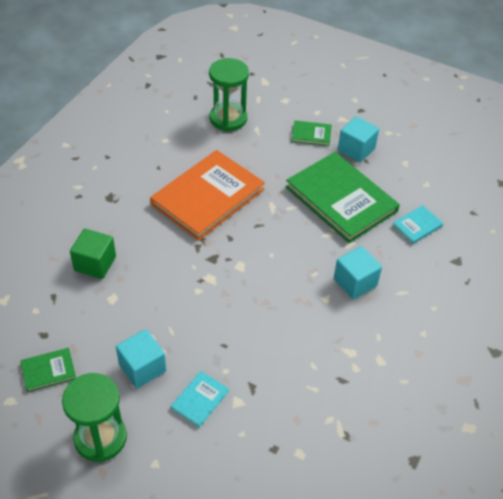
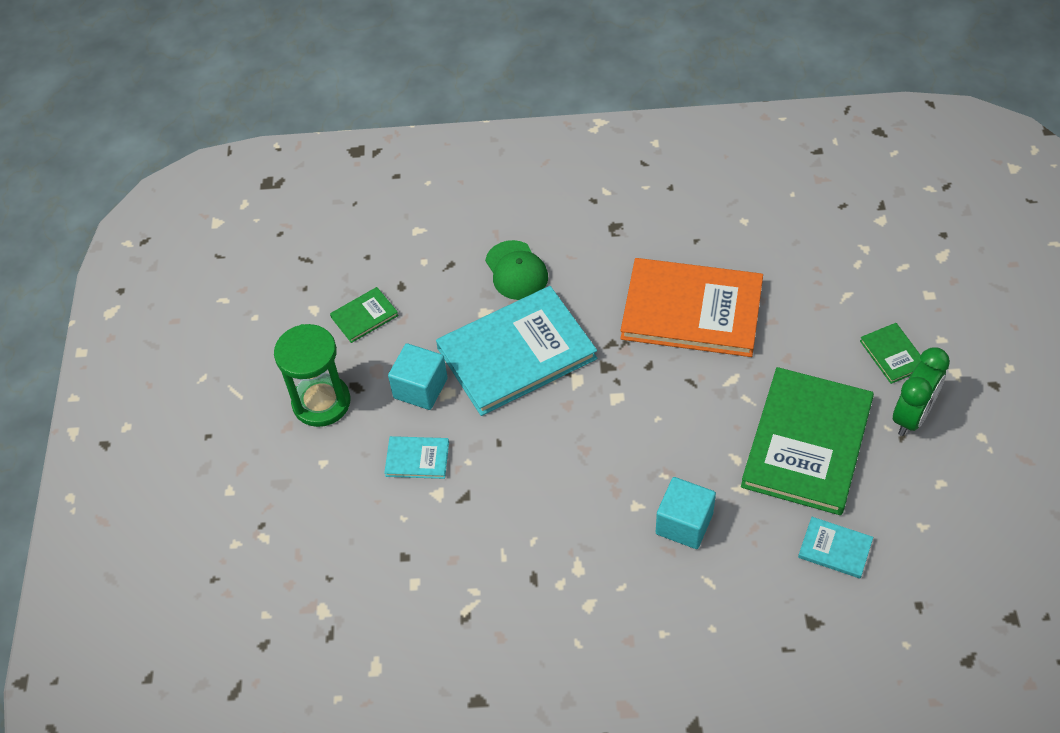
camera: 65 degrees right, 5 degrees up
(48, 371) = (364, 316): green book -> green book turned 75 degrees counterclockwise
(95, 264) = (516, 271): green cube -> green cap
(162, 298) = (516, 353): none -> turquoise book
(228, 118) = (837, 257): green hourglass -> none
(356, 149) = (912, 416): turquoise cube -> green clock

